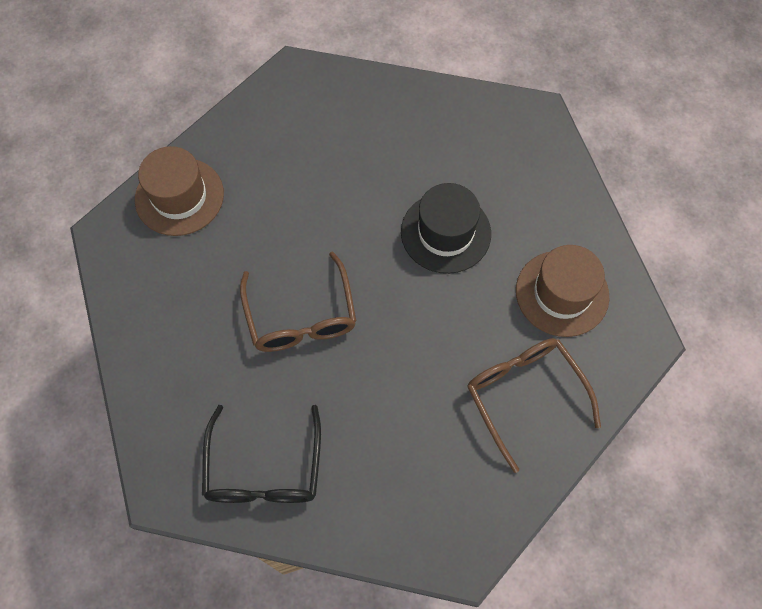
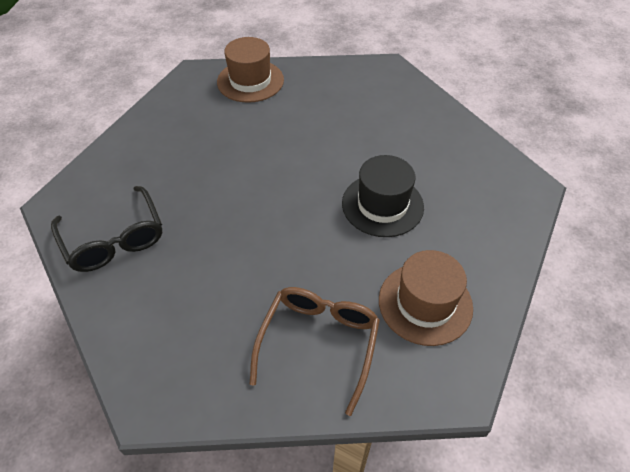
camera: 45 degrees right, 15 degrees down
(264, 468) = (114, 239): black glasses -> black glasses turned 75 degrees counterclockwise
(301, 316) = (238, 180): brown glasses -> none

